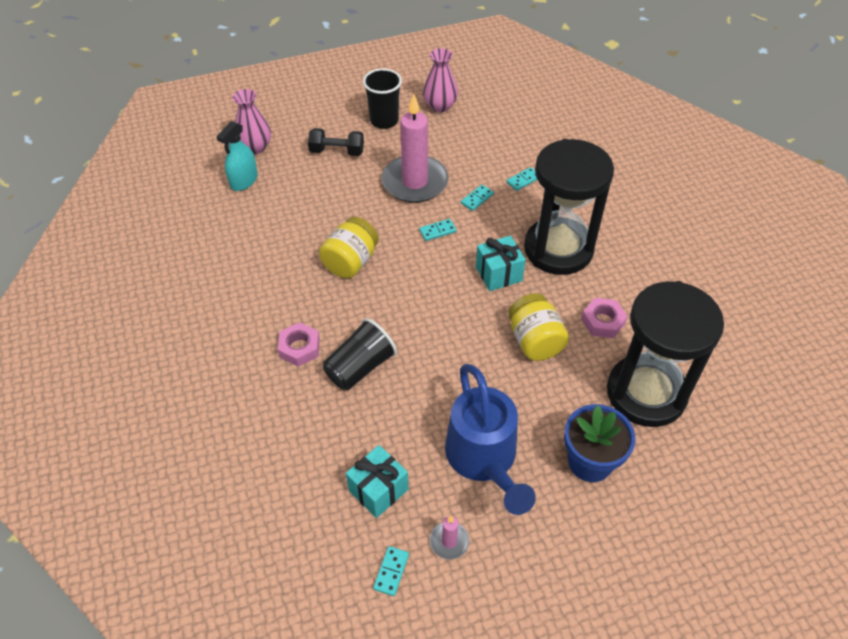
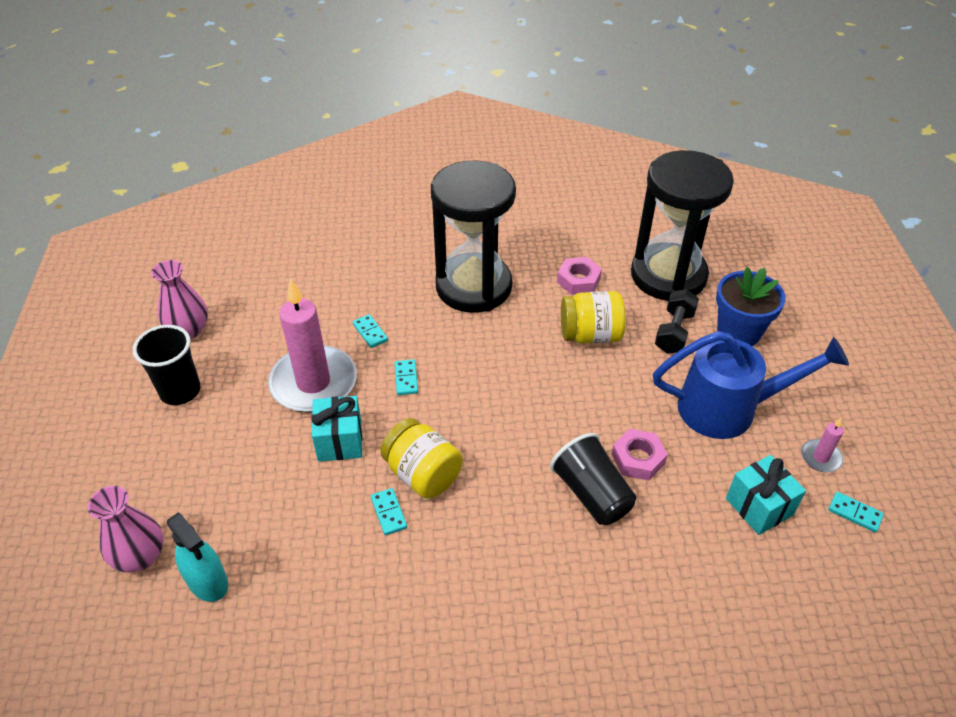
camera: 75 degrees left, 5 degrees down
(299, 348) = (547, 553): pink nut -> pink nut (638, 459)
(337, 151) = (210, 454): black dumbbell -> black dumbbell (674, 332)
(498, 274) = (491, 341): turquoise gift -> turquoise gift (340, 441)
(523, 180) = (360, 287): turquoise domino -> turquoise domino (389, 513)

